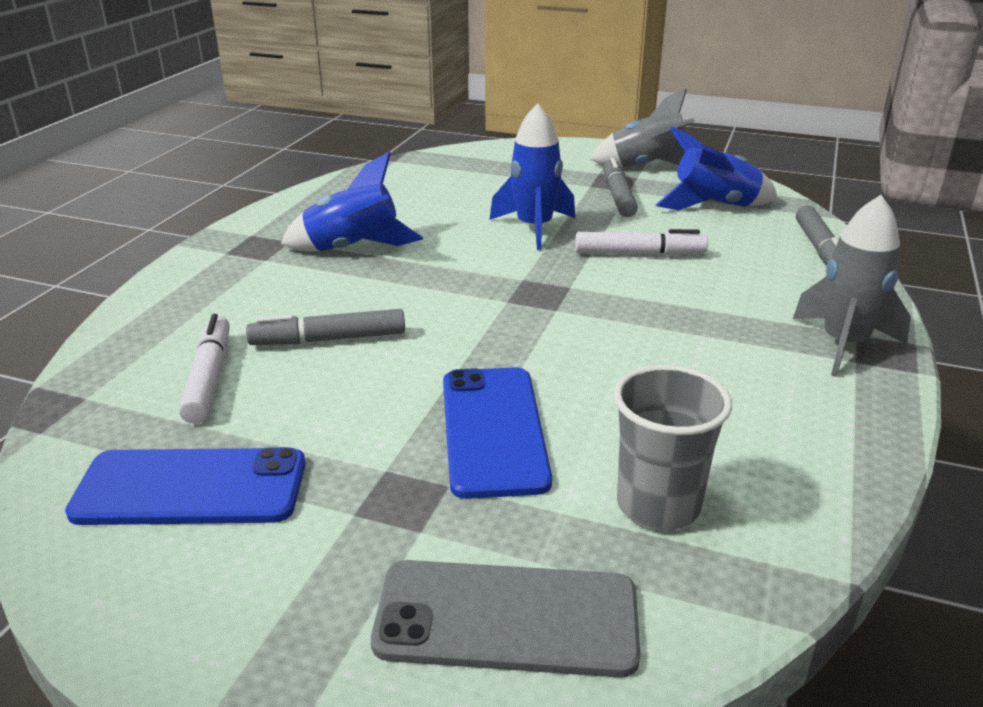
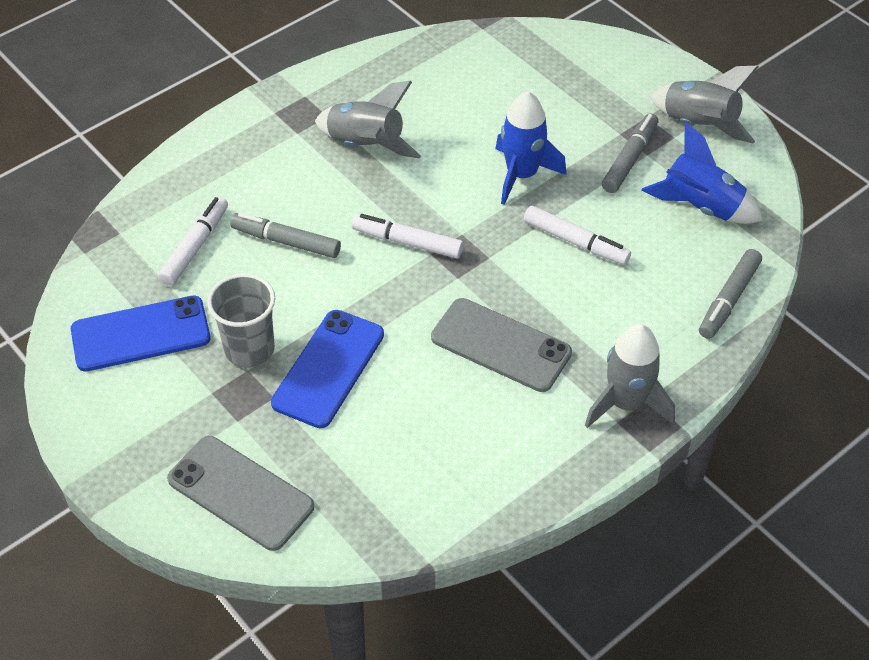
camera: 30 degrees right, 20 degrees up
(191, 488) = (141, 334): blue phone -> blue phone turned 45 degrees counterclockwise
(353, 249) = (366, 145): blue rocket -> grey rocket
(472, 300) = (407, 242): none -> white marker
(658, 505) = (374, 466): grey cup -> grey cup (249, 349)
(664, 344) = (501, 345): none -> grey phone

